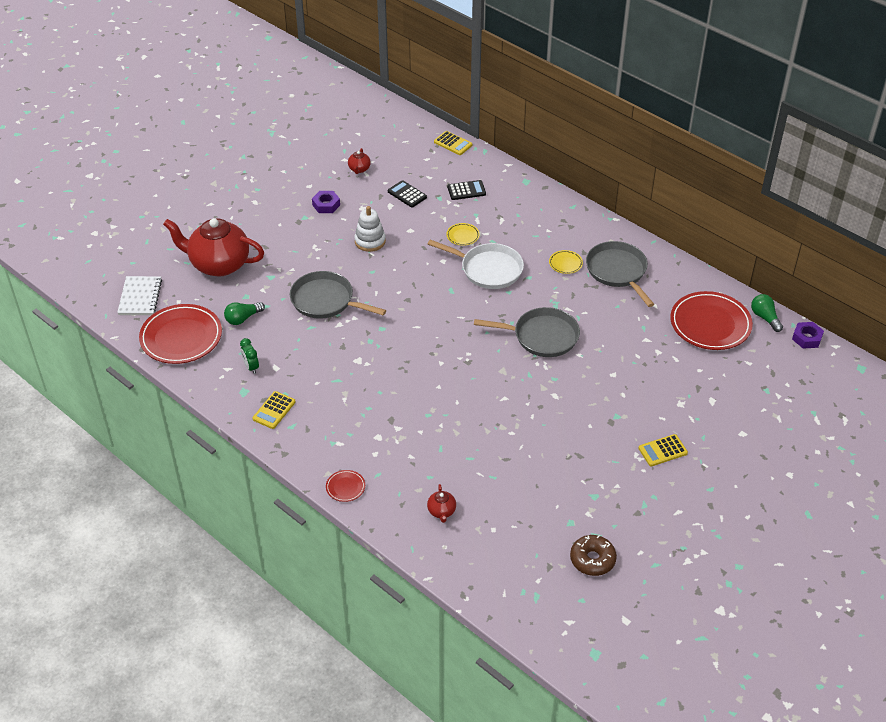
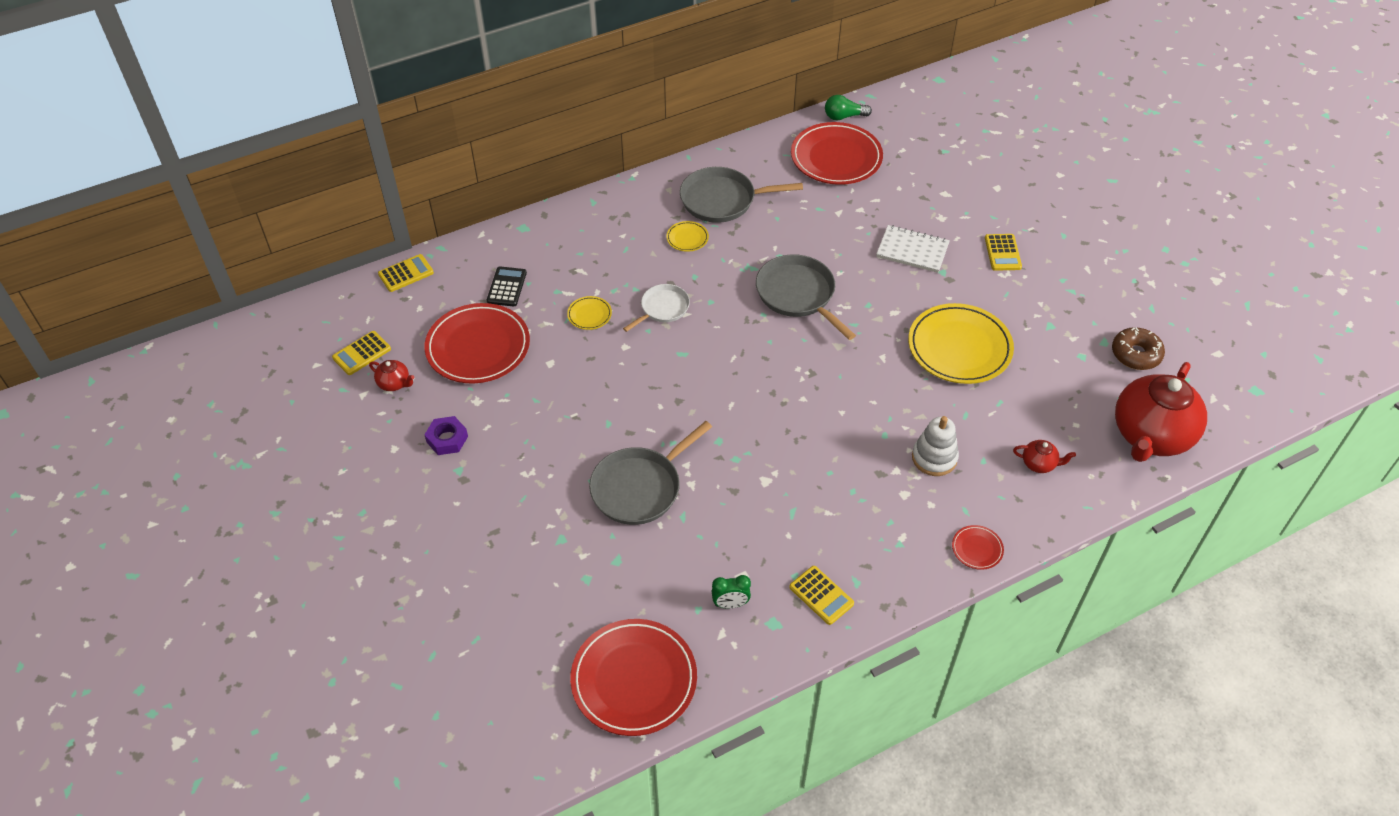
camera: 70 degrees left, 5 degrees up
(140, 297) = (521, 719): white notebook -> white notebook (912, 250)
(219, 264) = (502, 598): red teapot -> red teapot (1150, 436)
(243, 318) = (630, 592): green light bulb -> none
(370, 241) = (548, 410): white stacking toy -> white stacking toy (934, 458)
(376, 148) = (362, 353): none -> yellow calculator
(407, 194) = (478, 347): black calculator -> red plate
(488, 269) = (663, 308): white pan -> white pan, size x0.61
(538, 442) = (959, 347): none -> yellow plate
(542, 336) = (798, 294): grey pan -> grey pan turned 60 degrees counterclockwise
(806, 338) = (884, 99): purple nut -> none

